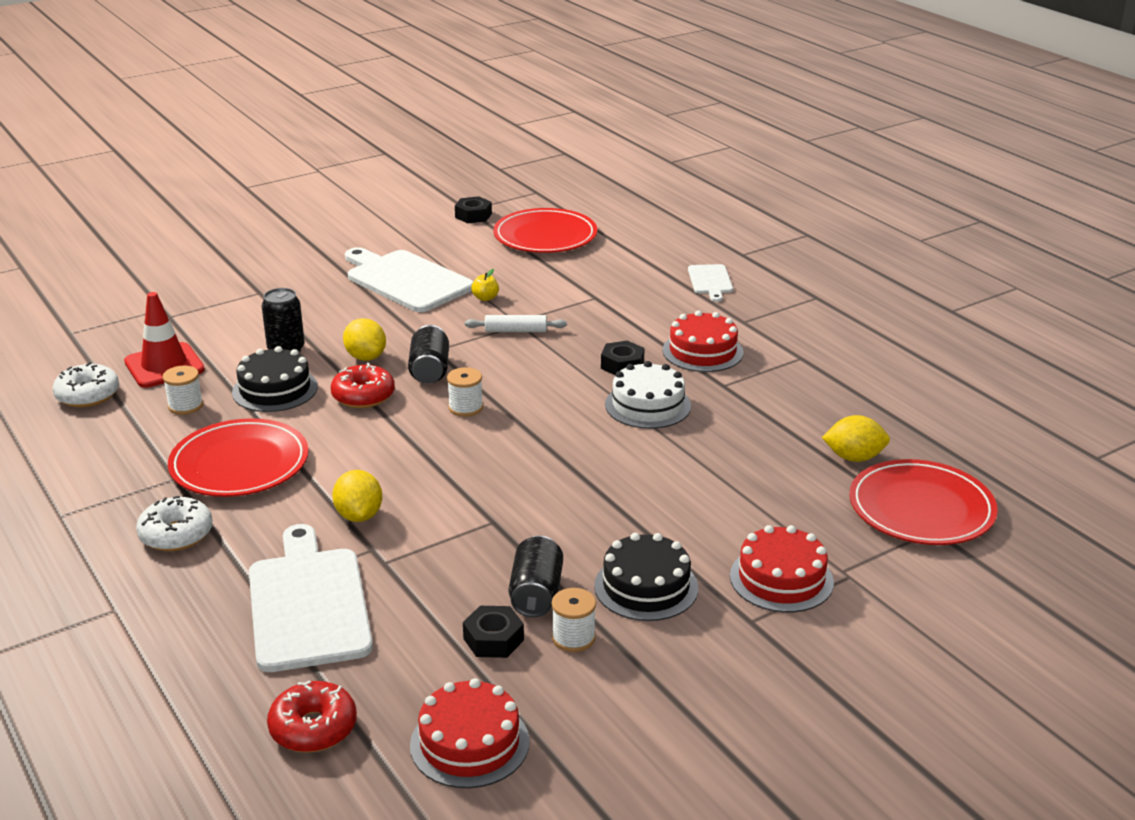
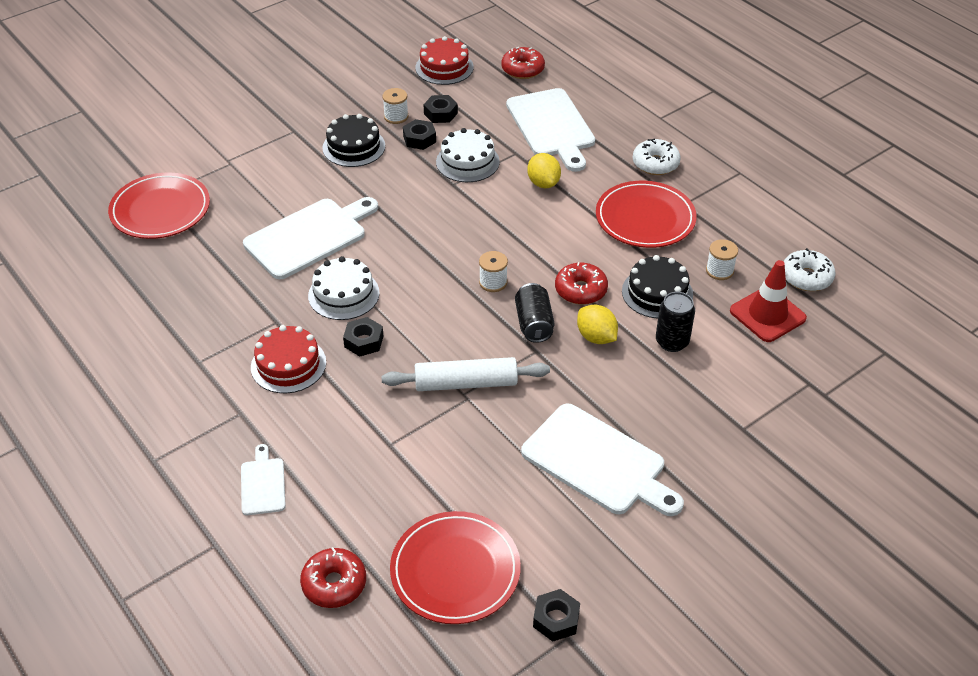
camera: 175 degrees right, 15 degrees up
(464, 553) = (467, 162): none -> white cake
(485, 298) = (505, 435): yellow apple -> none
(516, 331) = (466, 383): white rolling pin -> white rolling pin, size x1.70
(536, 594) = (419, 139): black can -> black nut
(641, 235) = (334, 584): none -> red donut
(699, 466) = (309, 236): none -> white cutting board
(781, 579) = (270, 156): red cake -> none
(854, 457) = (191, 251): yellow lemon -> none

